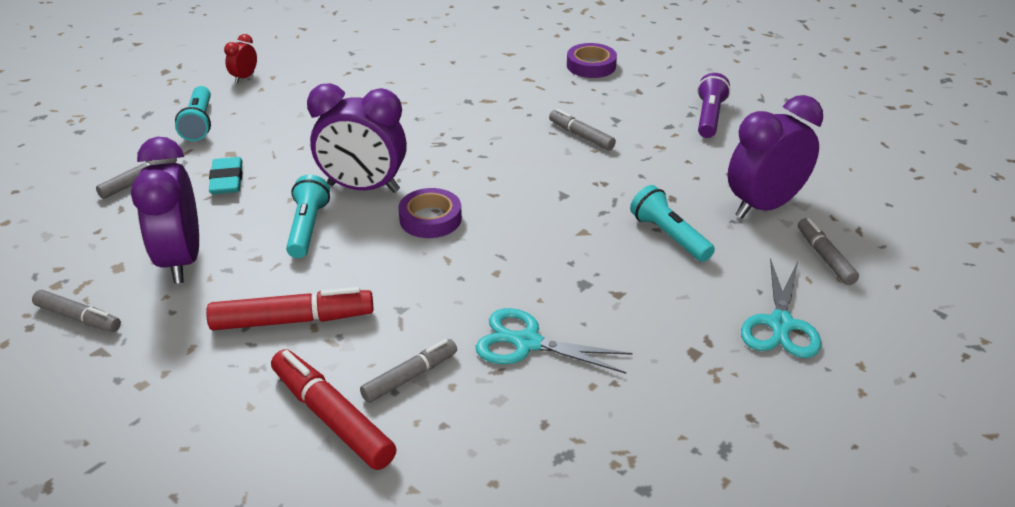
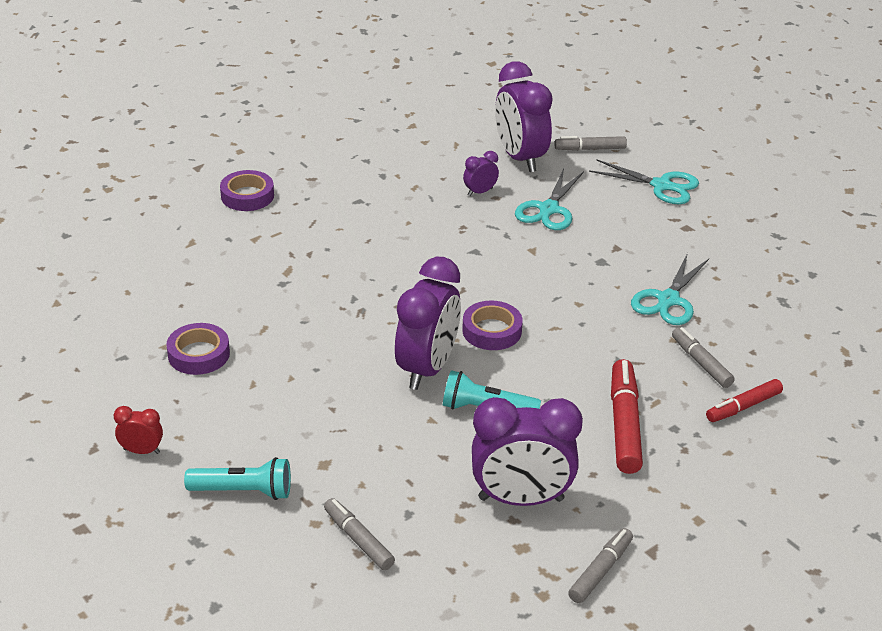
camera: 80 degrees left, 0 degrees up
(227, 180) = (380, 466): turquoise eraser -> none
(244, 77) = (141, 451): red clock -> red clock turned 150 degrees clockwise
(332, 417) = (743, 407): red marker -> red marker, size x0.63
(361, 80) = (199, 354): none -> purple tape
(581, 136) = (380, 225): grey marker -> none
(669, 236) = (548, 209): turquoise flashlight -> turquoise scissors
(675, 186) = (480, 192): none -> purple clock
(709, 117) = (376, 152): purple flashlight -> none

